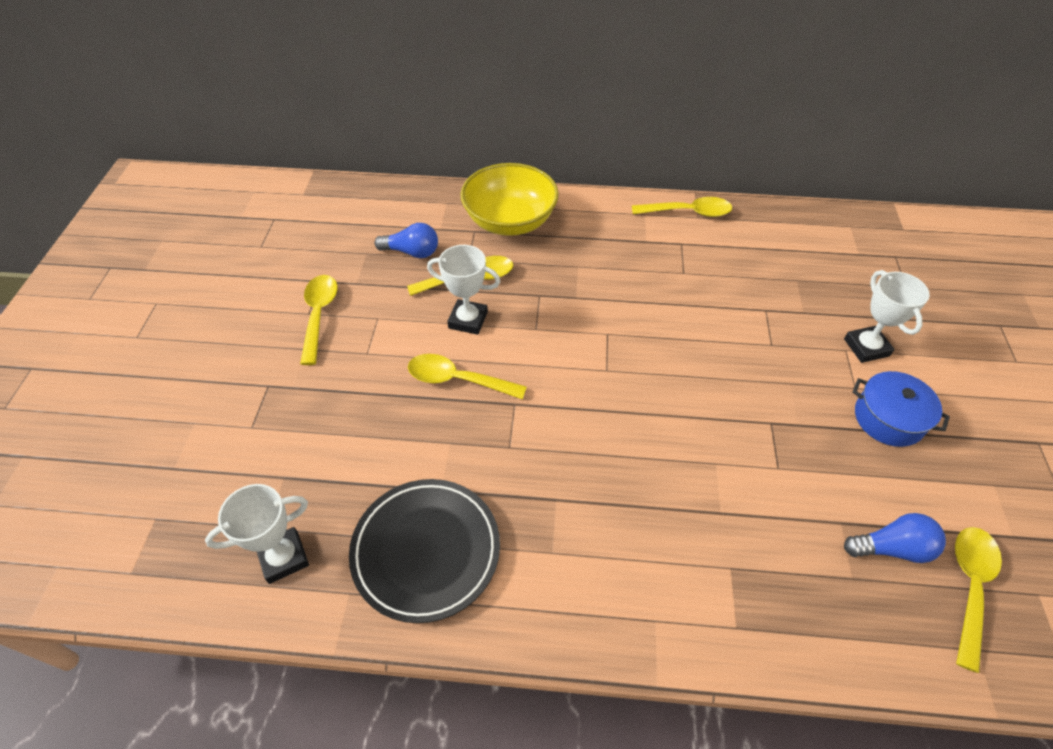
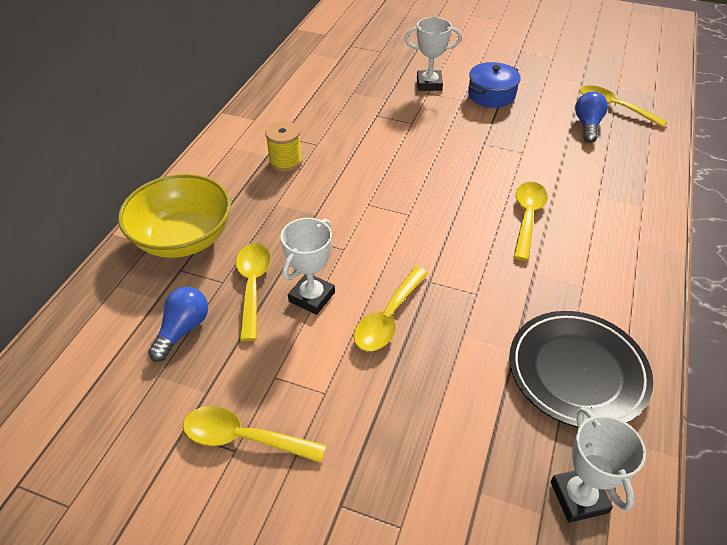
camera: 75 degrees left, 5 degrees down
(643, 256) = (285, 161): none -> yellow spool
(688, 212) = (245, 123): yellow spoon -> yellow spoon (527, 217)

